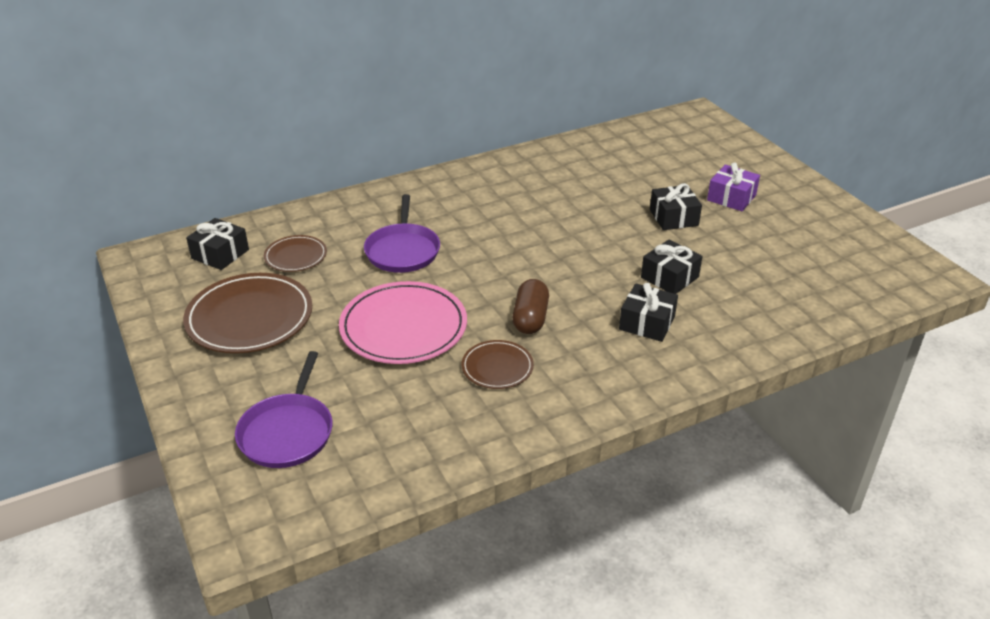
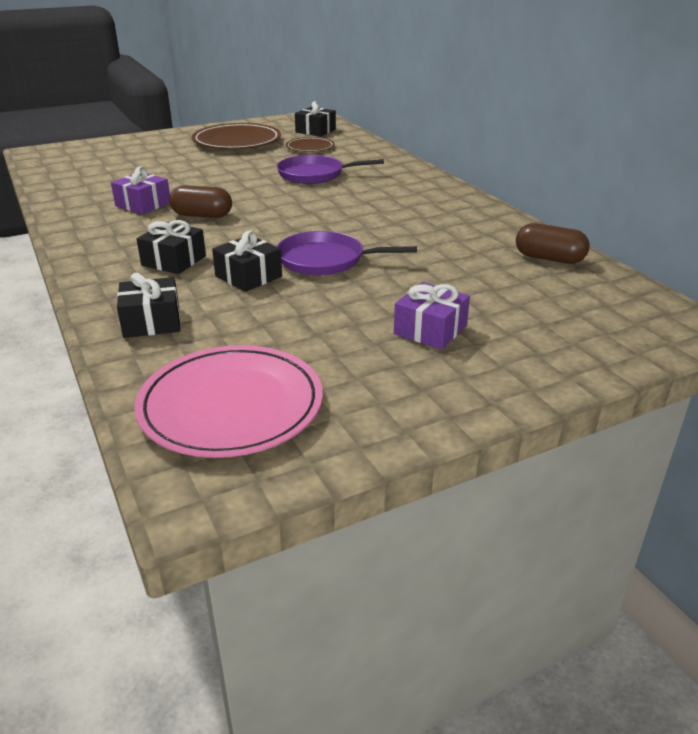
camera: 90 degrees right, 5 degrees down
(288, 432) = (114, 155): purple pan -> purple pan (325, 260)
(403, 327) = (208, 177): pink plate -> pink plate (231, 406)
(497, 367) = (143, 204): brown plate -> purple gift
(608, 145) = (549, 258): none -> brown capsule
(673, 217) = (374, 287): black gift -> black gift (152, 321)

